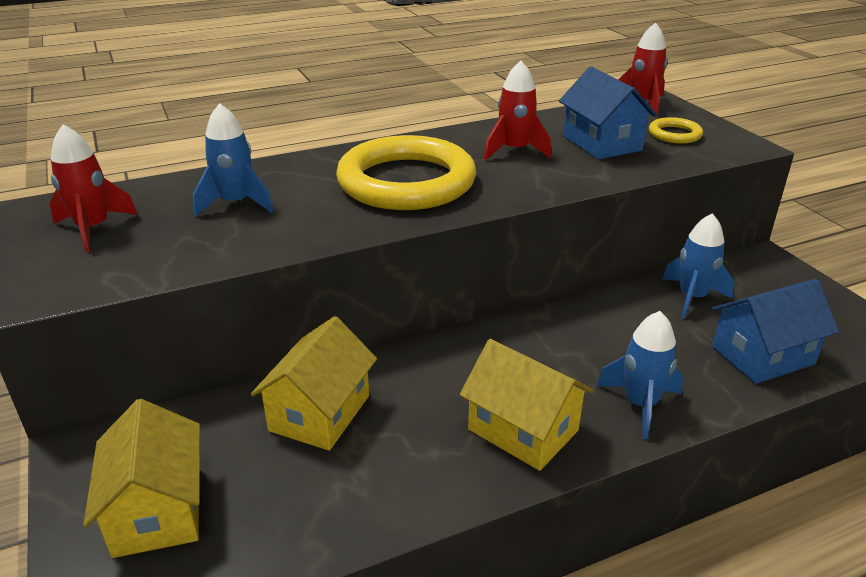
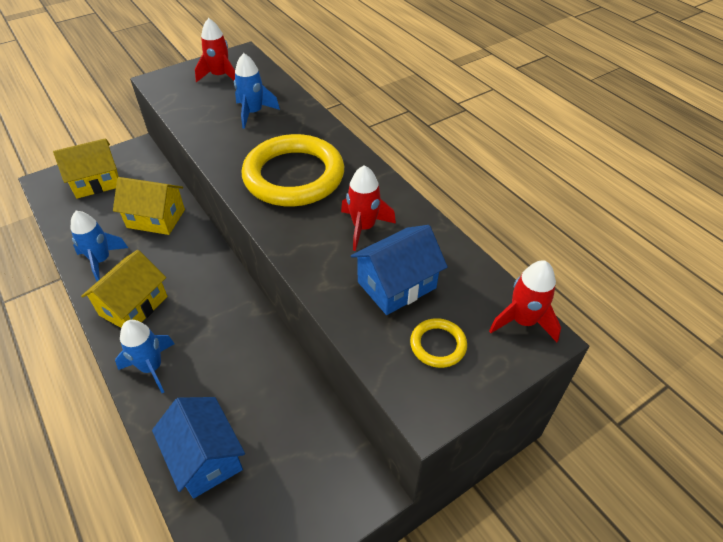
camera: 80 degrees right, 15 degrees up
(692, 298) = (287, 413): blue rocket -> blue rocket (101, 260)

